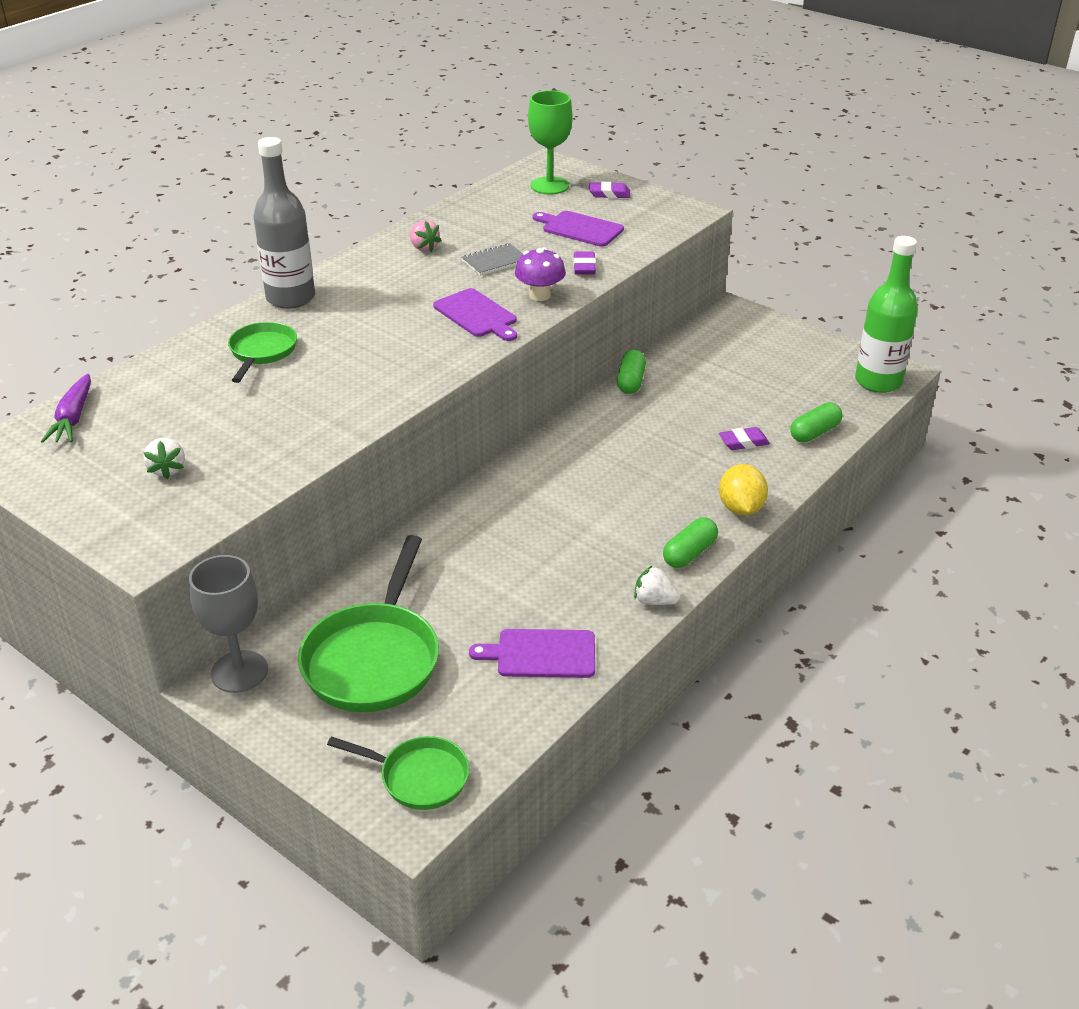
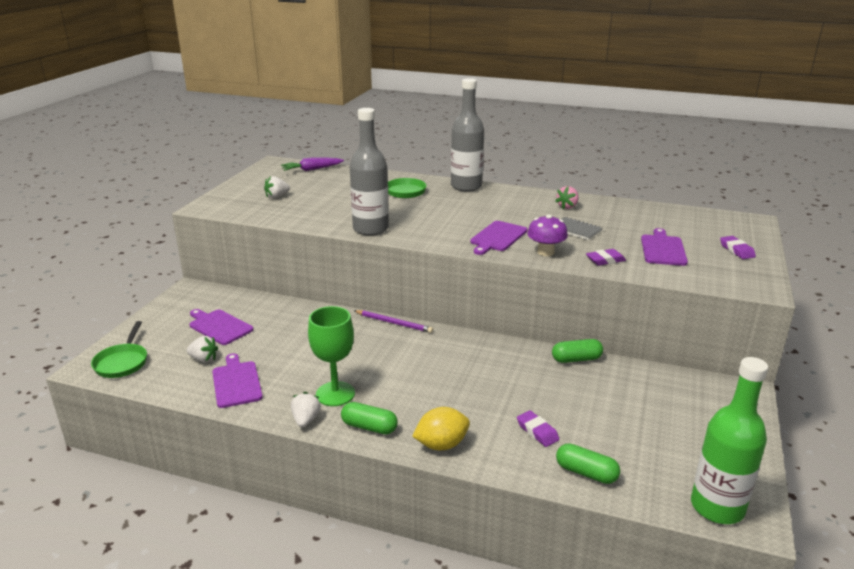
camera: 70 degrees right, 10 degrees down
(239, 672) = (201, 291): grey goblet -> none
(374, 659) = (219, 326): green pan -> purple cutting board
(376, 402) = (370, 229): none -> grey bottle
(461, 683) = (203, 359): none -> white strawberry
(473, 490) = (394, 323): none -> purple pencil
(549, 186) = (715, 227): green goblet -> green goblet (335, 394)

